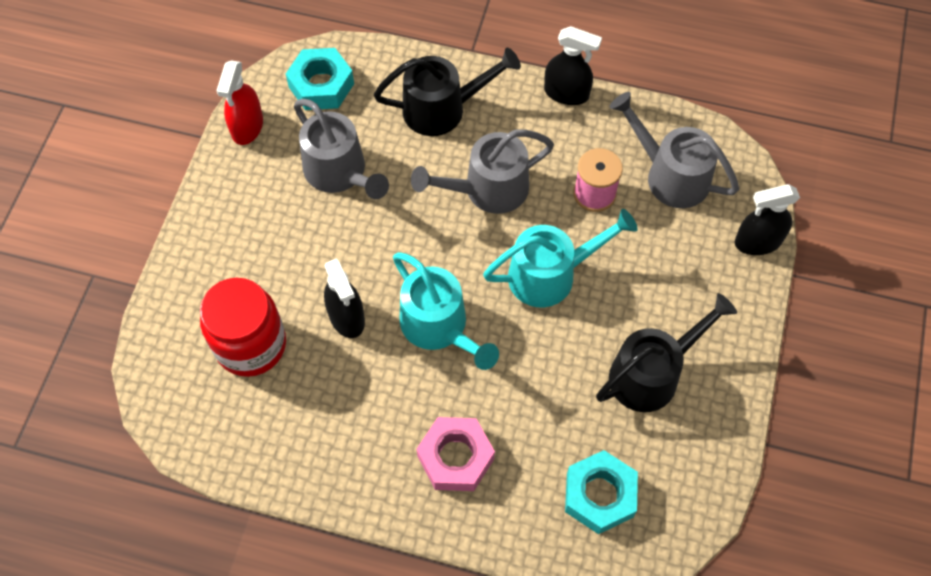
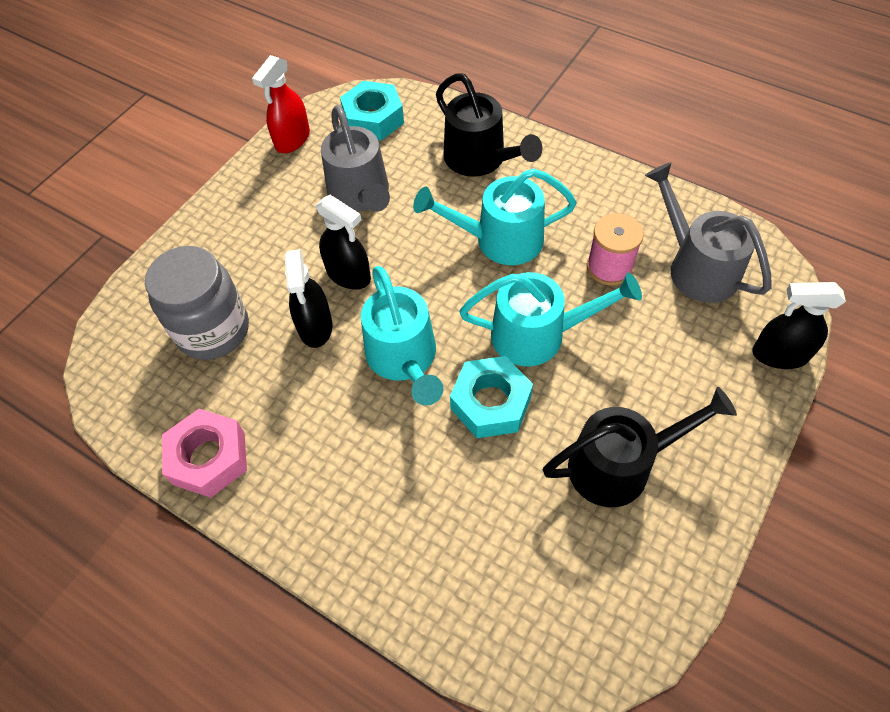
camera: 20 degrees right, 5 degrees down
(251, 345) = (213, 330): red jar -> grey jar
(443, 108) = (480, 160): black watering can -> black watering can turned 45 degrees clockwise
(455, 457) = (372, 498): pink nut -> pink nut (209, 458)
(487, 190) = (499, 240): grey watering can -> turquoise watering can
(566, 93) = (608, 170): black spray bottle -> black spray bottle (348, 275)
(599, 495) = (519, 586): turquoise nut -> turquoise nut (491, 403)

